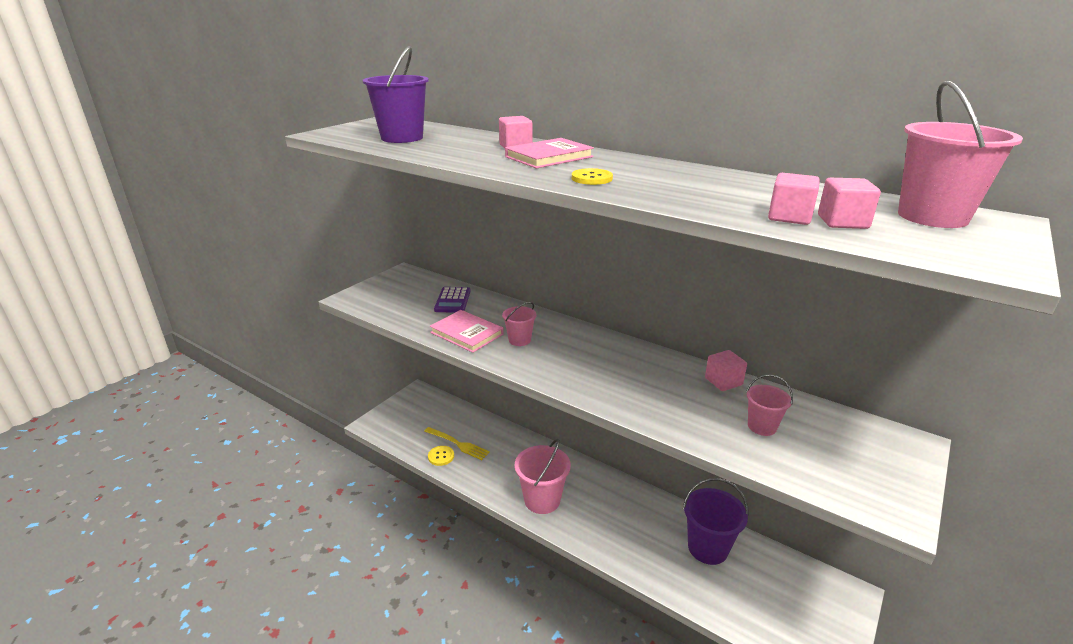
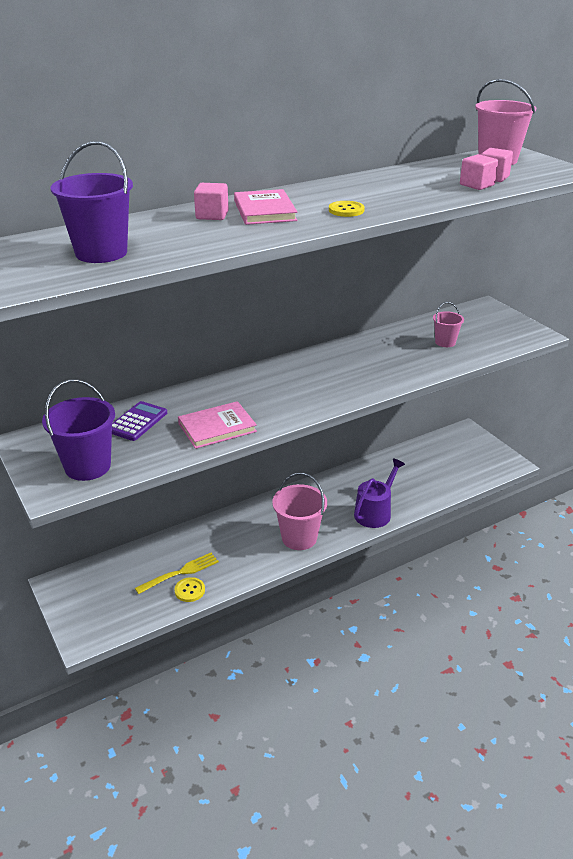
camera: 65 degrees left, 5 degrees up
(452, 300) = (137, 422): purple calculator -> purple calculator turned 90 degrees counterclockwise
(519, 340) = (256, 402): pink bucket -> none
(619, 546) = (375, 512): none -> purple watering can
(707, 548) = (401, 470): purple bucket -> purple bucket (87, 466)
(723, 381) = (387, 336): pink cube -> none

